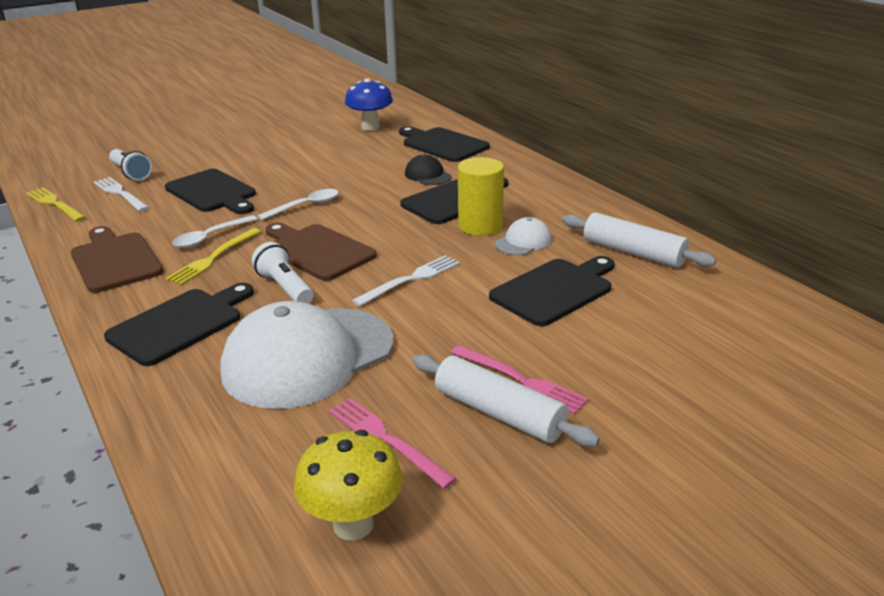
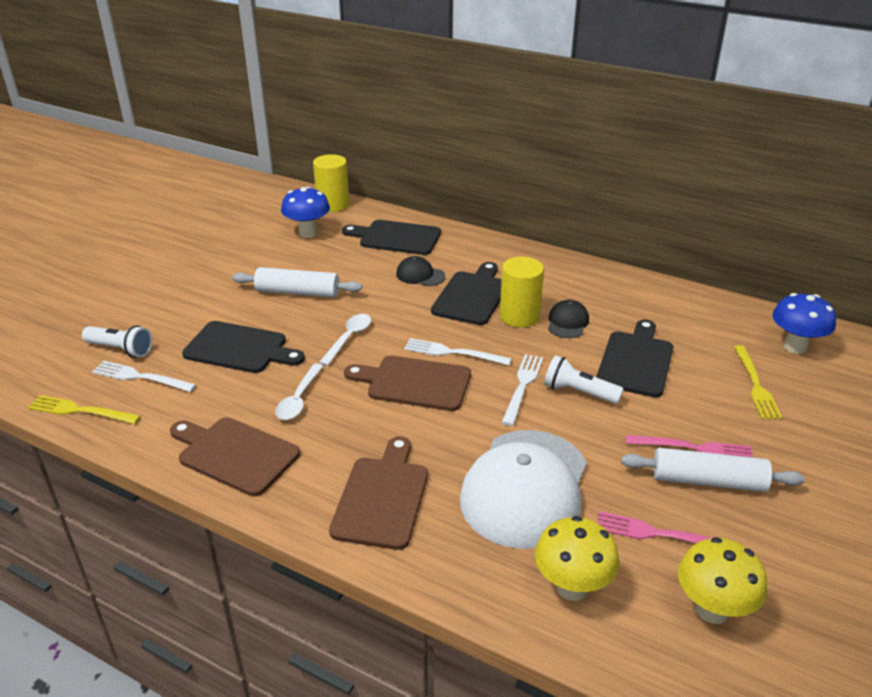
camera: 30 degrees left, 5 degrees up
(180, 324) = (382, 497): black cutting board -> brown cutting board
(213, 258) = (329, 420): yellow fork -> yellow fork (755, 385)
(244, 449) = (572, 587): none -> yellow mushroom
(285, 288) = (430, 429): white flashlight -> white flashlight (579, 392)
(380, 238) = (452, 352): none -> white fork
(418, 112) = (333, 205): none -> yellow cylinder
(523, 242) = (567, 322): white cap -> black cap
(633, 252) = (653, 309): white rolling pin -> white rolling pin (298, 292)
(768, 327) = (795, 347): none -> blue mushroom

